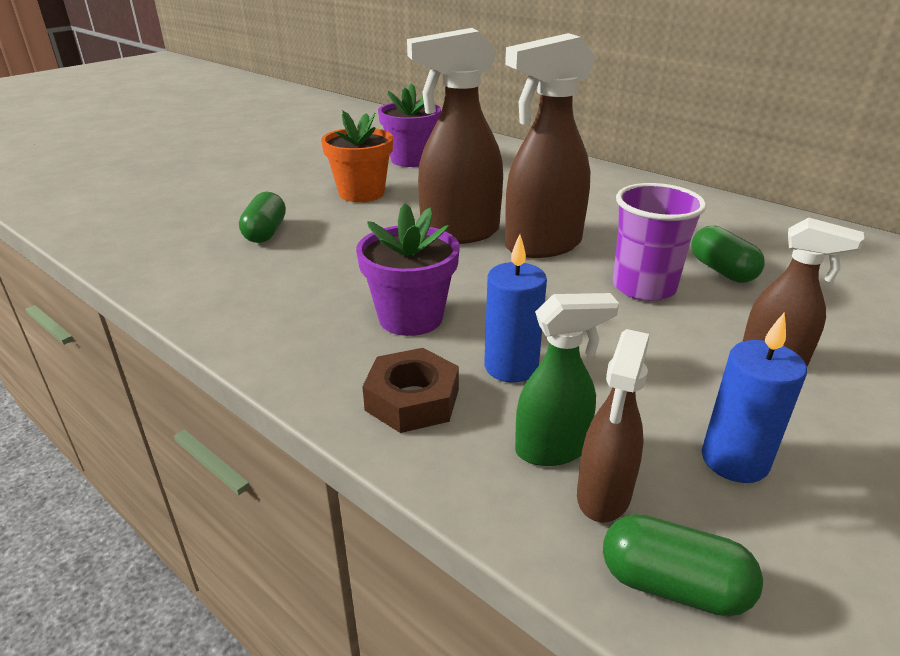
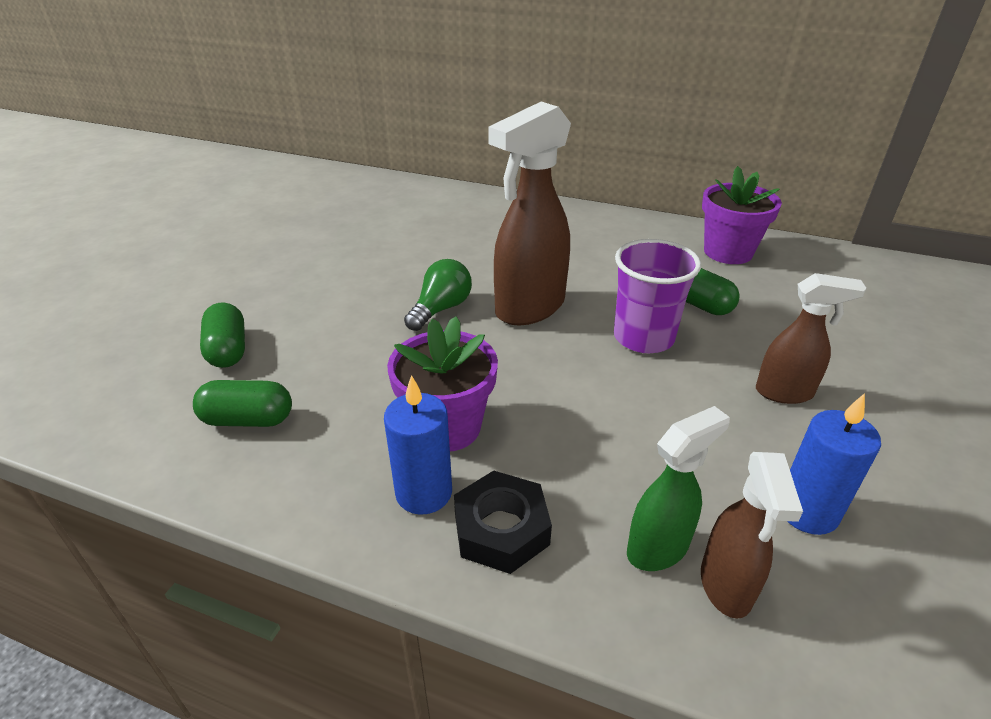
camera: 20 degrees left, 5 degrees up
(361, 193) = (310, 275): orange flower pot -> none
(411, 160) = (342, 221): purple flower pot -> purple flower pot (728, 252)
(412, 400) = (501, 529): brown nut -> black nut
(459, 233) = (441, 309): brown spray bottle -> green light bulb
(511, 367) = (573, 462): blue candle -> blue candle (424, 492)
(673, 585) = (826, 663): green capsule -> green capsule (248, 420)

